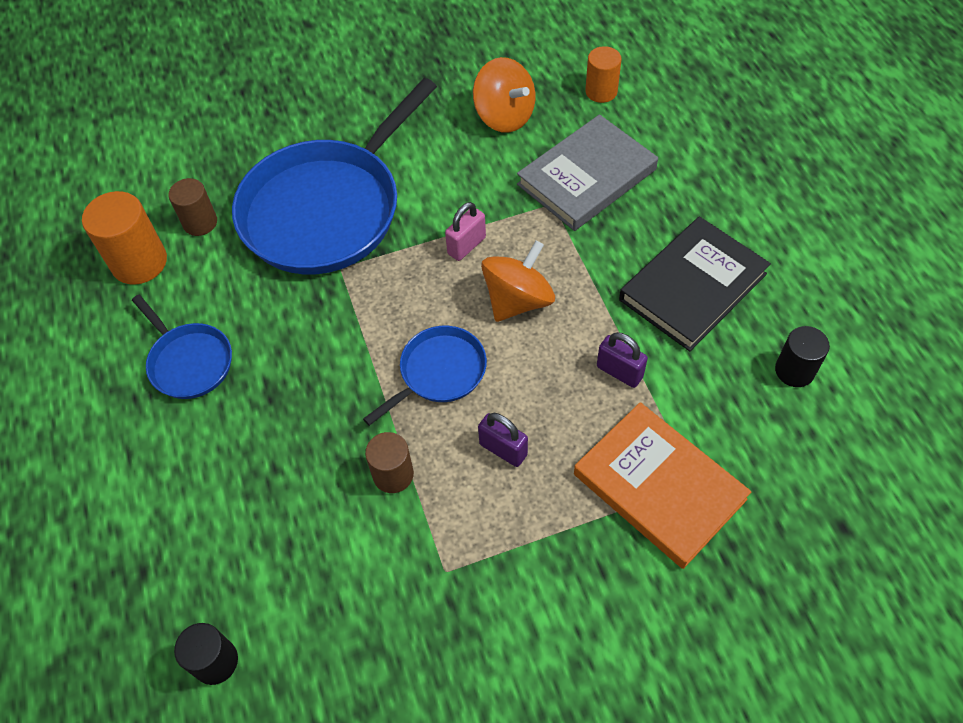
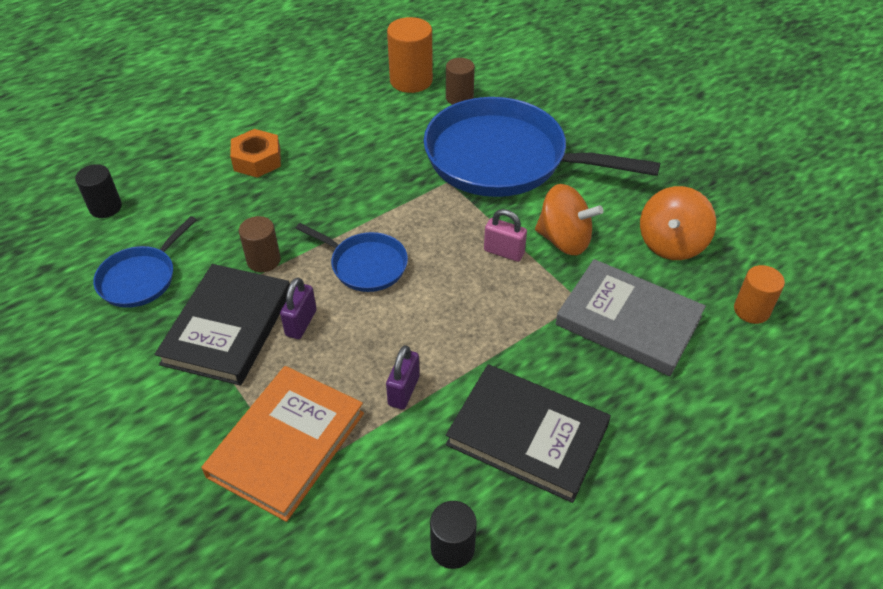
camera: 70 degrees right, 10 degrees down
(189, 362) = (334, 128): blue pan -> blue pan (140, 278)
(207, 458) = (257, 160): none -> orange nut
(486, 526) = (227, 327): none -> black book
(518, 300) = (458, 300): orange spinning top -> orange spinning top (564, 240)

